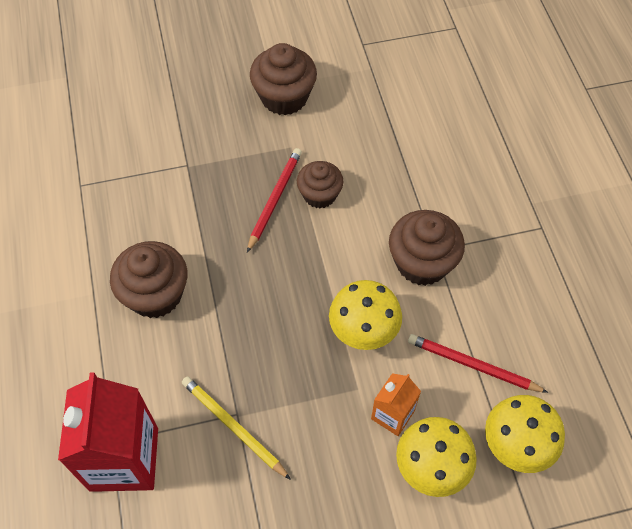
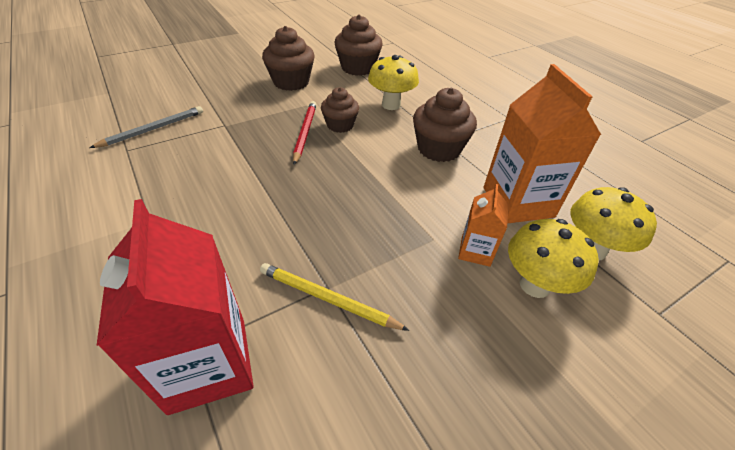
camera: 20 degrees left, 15 degrees down
(110, 156) = (153, 129): none -> grey pencil
(155, 294) = (214, 209): brown cupcake -> brown cupcake (358, 68)
(363, 332) = (417, 199): yellow mushroom -> yellow mushroom (391, 105)
(472, 365) = (518, 202): red pencil -> orange carton

